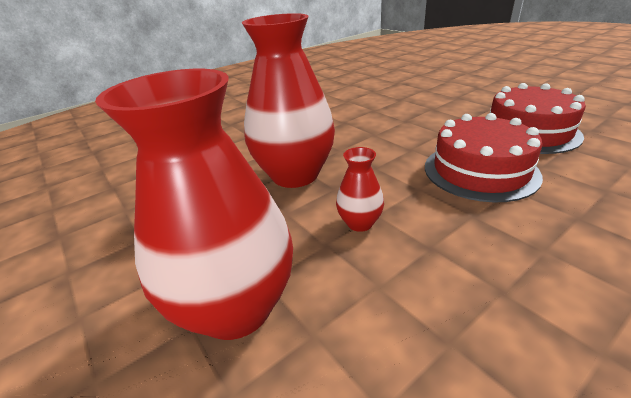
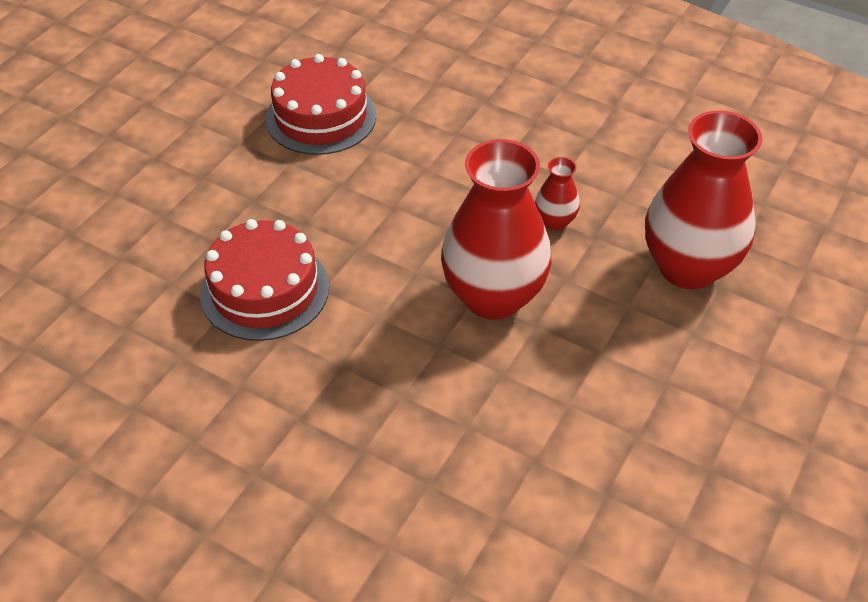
camera: 115 degrees left, 15 degrees up
(480, 170) = (427, 151): red cake -> red cake (265, 290)

